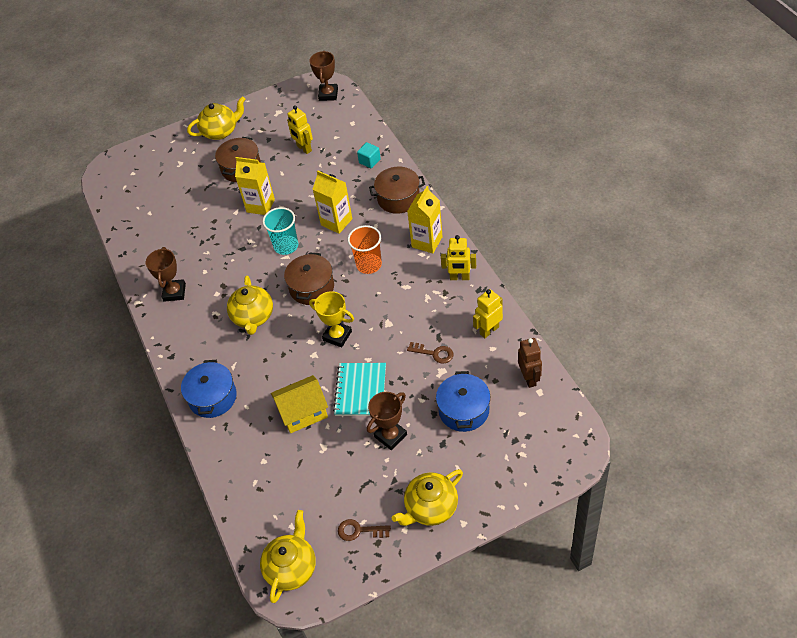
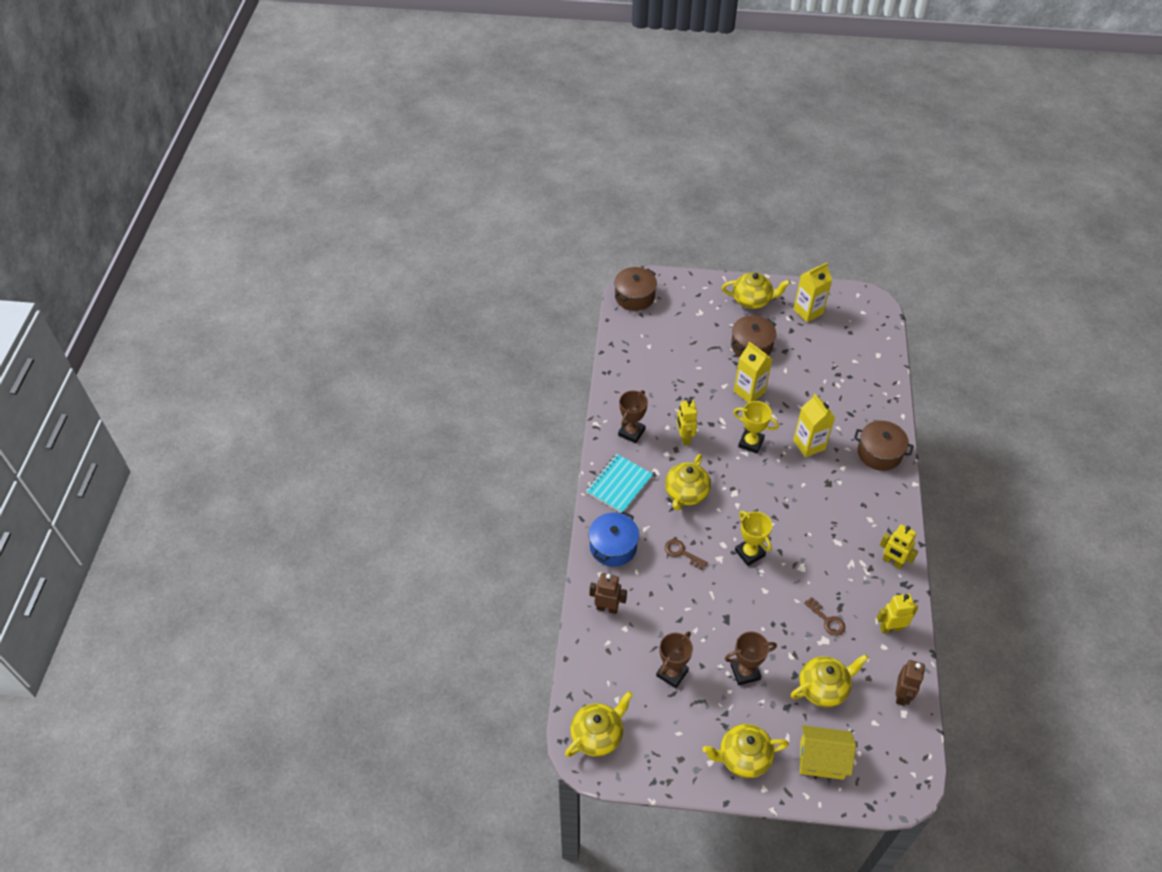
camera: 25 degrees right, 0 degrees up
(237, 453) = (607, 608): none -> brown robot
(286, 246) = (751, 443): turquoise cup -> yellow trophy
(303, 412) = (681, 606): yellow house -> yellow house (821, 759)
(304, 148) = (819, 357): yellow robot -> yellow robot (684, 438)
(311, 287) = (752, 495): brown pot -> brown pot (634, 296)
(328, 94) = (871, 314): brown trophy -> brown trophy (672, 673)
(359, 531) = (671, 739): brown key -> brown key (682, 553)
(360, 390) = (742, 615): turquoise notebook -> turquoise notebook (619, 484)
(369, 161) = (873, 402): turquoise cube -> none
(369, 264) = (815, 502): orange cup -> none
(427, 242) = (881, 510): yellow carton -> yellow carton (808, 311)
(463, 410) = (823, 688): blue pot -> yellow teapot

